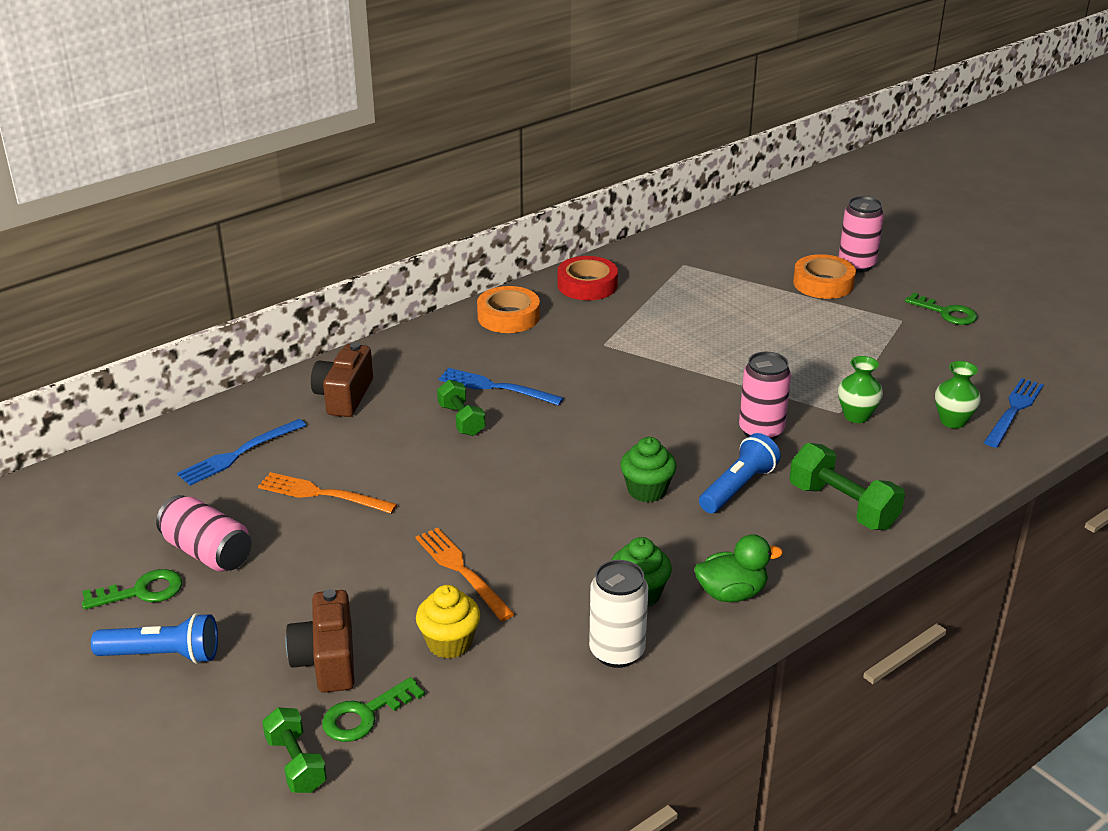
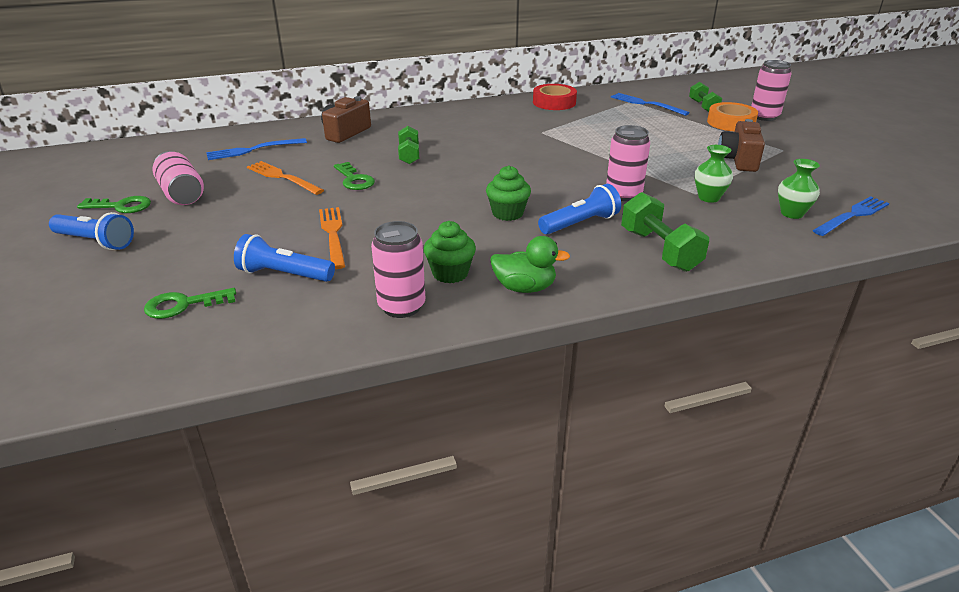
camera: 20 degrees right, 0 degrees up
(296, 764) = (107, 324): green dumbbell -> green dumbbell (703, 107)
(327, 660) = (192, 267): brown camera -> brown camera (738, 160)
(449, 643) = (284, 274): yellow cupcake -> blue flashlight
(495, 387) = (447, 142): blue fork -> blue fork (646, 104)
(508, 317) = (487, 110): orange tape -> none
(617, 652) = (401, 306): white can -> pink can
(946, 313) = (824, 151): green key -> green key (354, 180)

